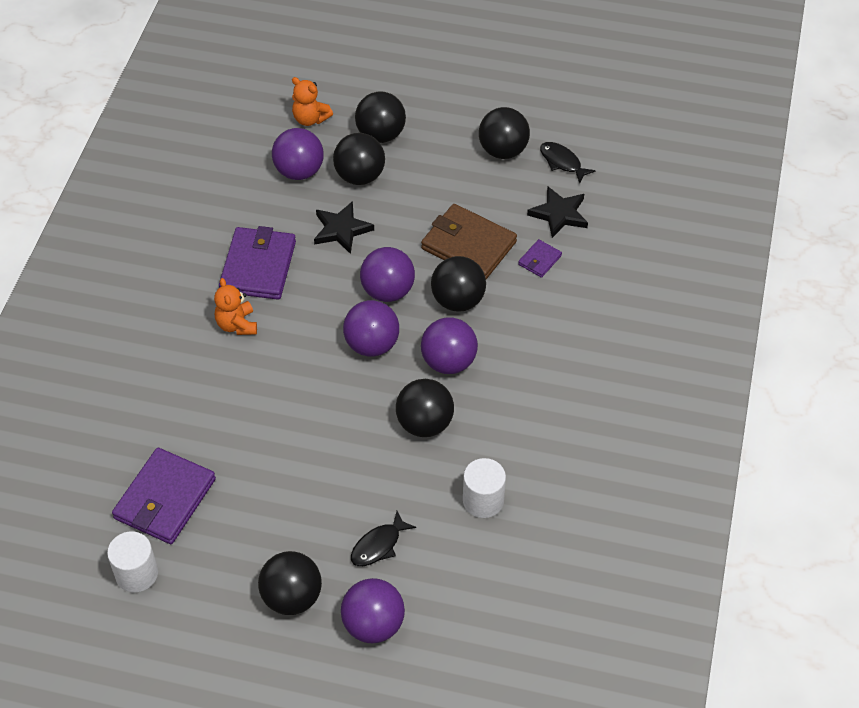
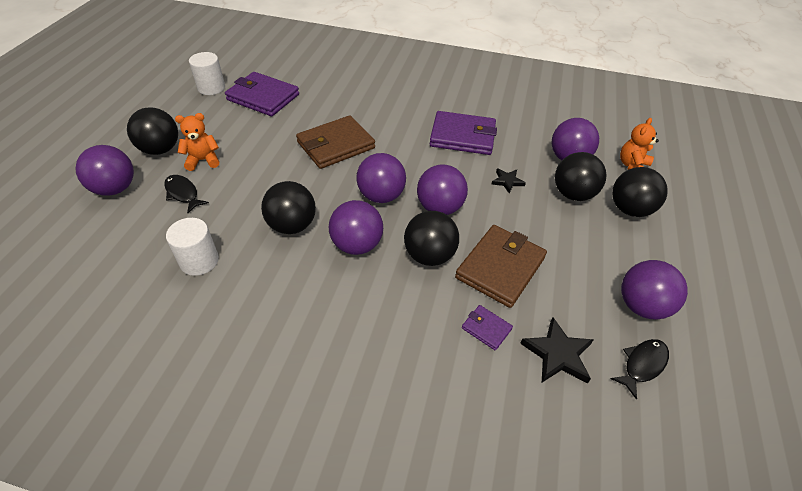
camera: 90 degrees right, 5 degrees down
(237, 325) = (406, 126): orange teddy bear -> orange teddy bear (203, 160)
(278, 397) = (336, 145): none -> brown wallet
(341, 230) = (507, 181): black star -> black star, size x0.61
(503, 150) = (641, 306): black ball -> purple ball

